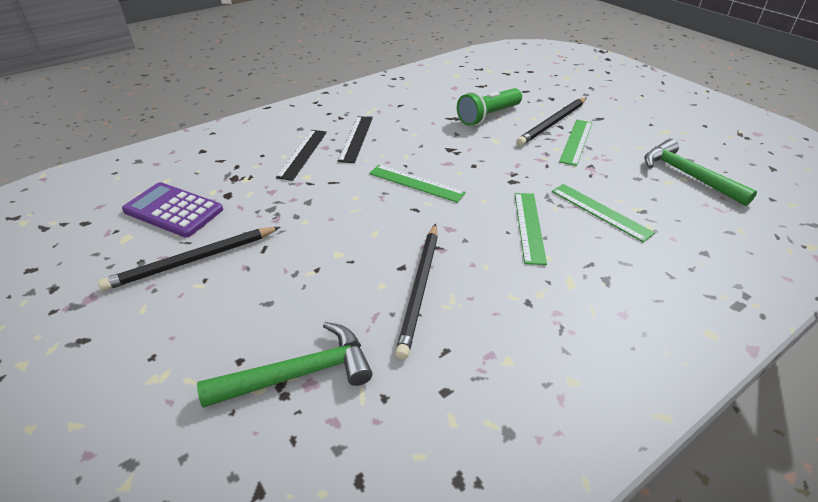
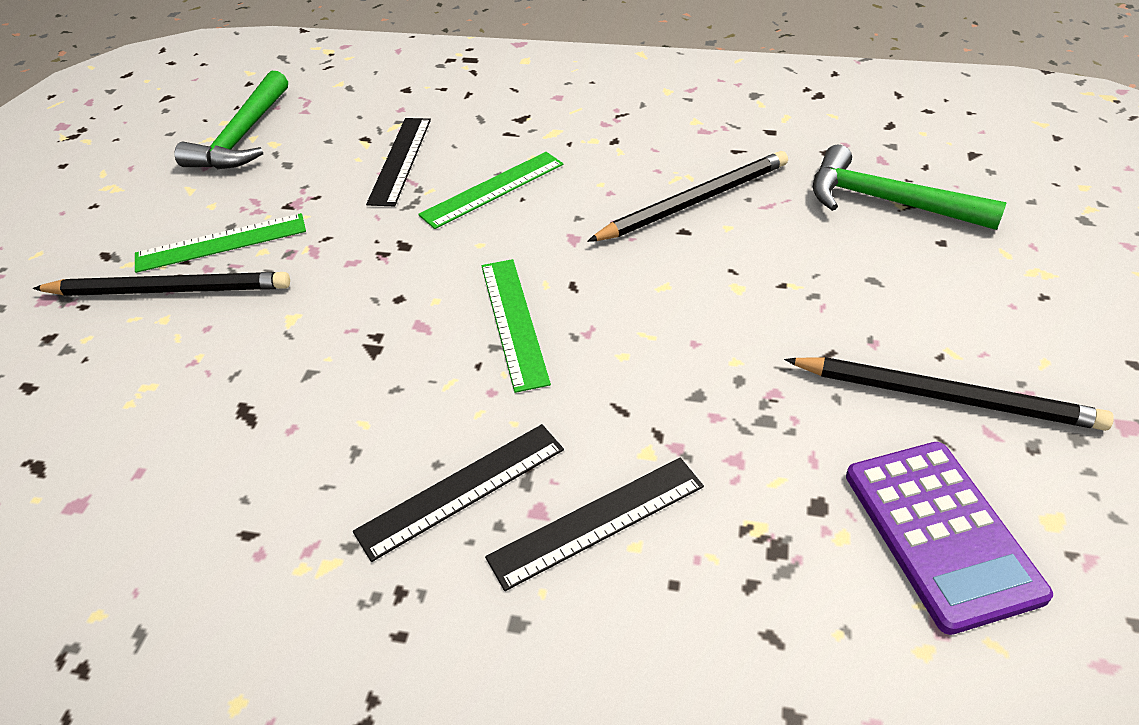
camera: 130 degrees left, 5 degrees up
(488, 116) = (200, 373): green flashlight -> none
(600, 211) = (400, 160): green ruler -> black ruler

